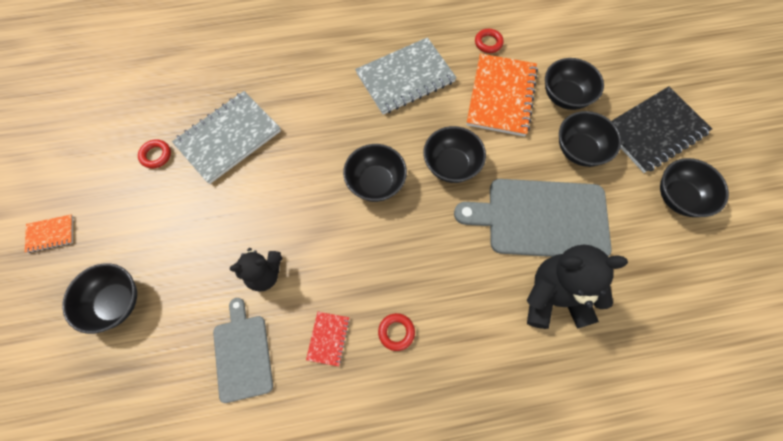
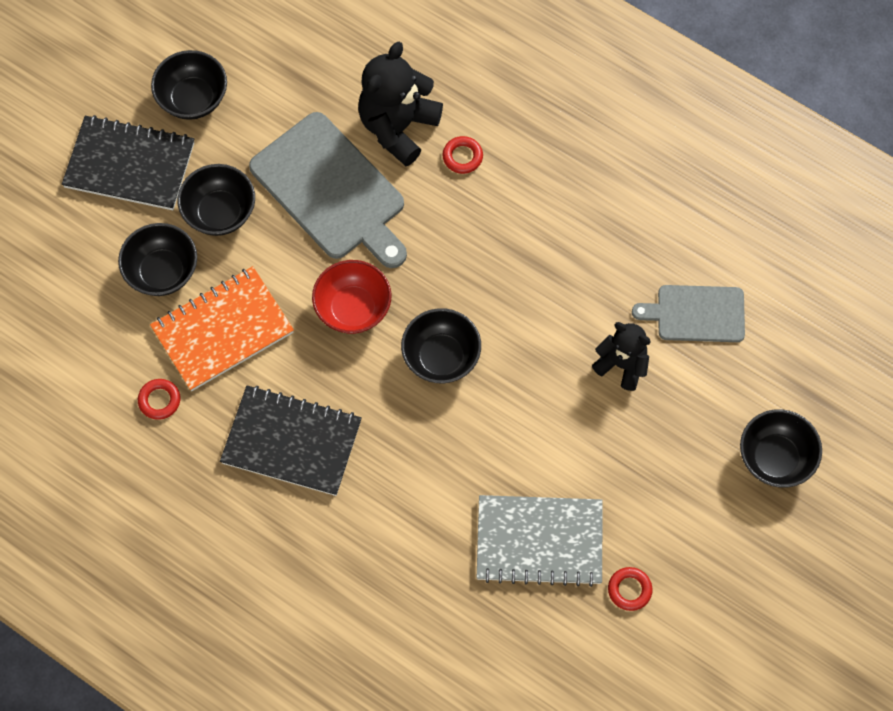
camera: 135 degrees left, 0 degrees up
(51, 234) = (794, 589): orange notebook -> none
(242, 354) = (696, 314): grey cutting board -> grey cutting board turned 60 degrees clockwise
(328, 338) = (614, 262): red notebook -> none
(396, 332) = (554, 217): red ring -> red ring (462, 157)
(405, 78) = (291, 442): grey notebook -> black notebook
(451, 165) = (353, 308): black bowl -> red bowl
(554, 297) = (398, 127): black teddy bear -> black teddy bear turned 75 degrees clockwise

